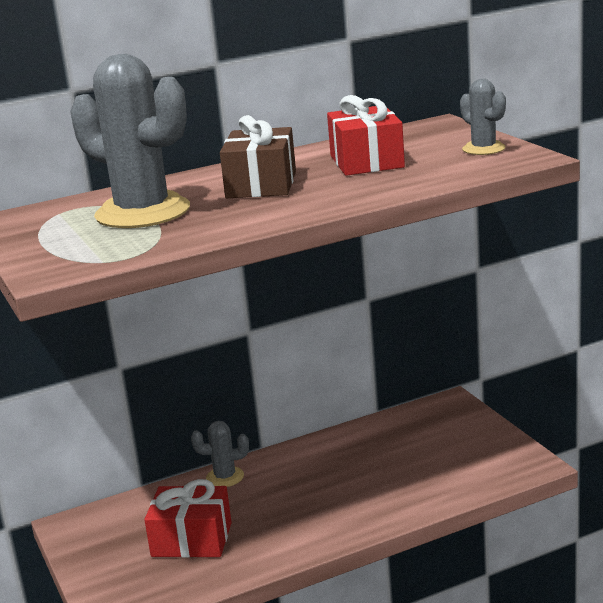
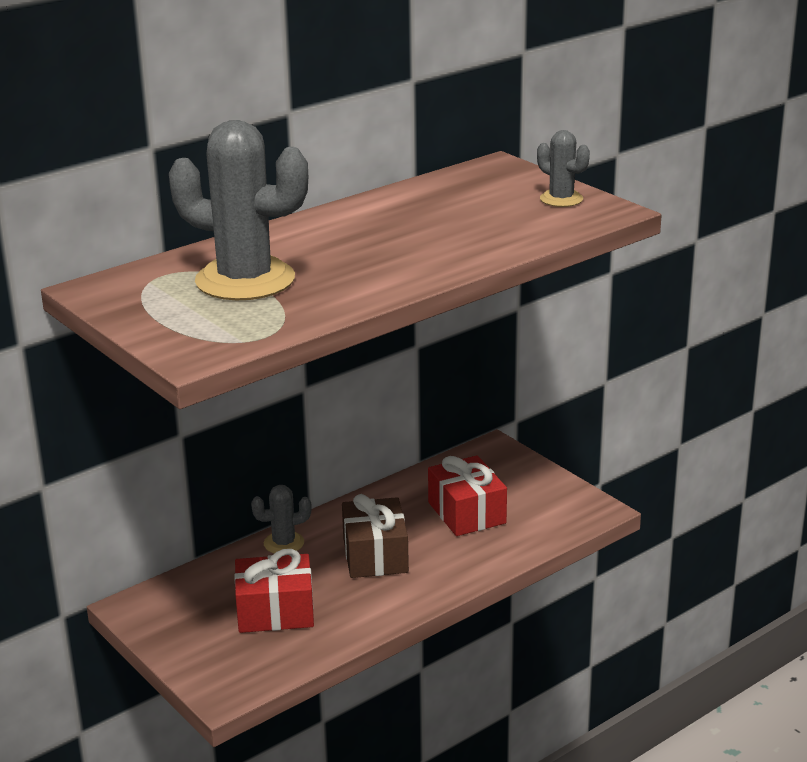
camera: 15 degrees left, 5 degrees up
(261, 185) = (353, 244): brown gift -> brown gift (375, 555)
(366, 161) = (448, 214): red gift -> red gift (466, 513)

